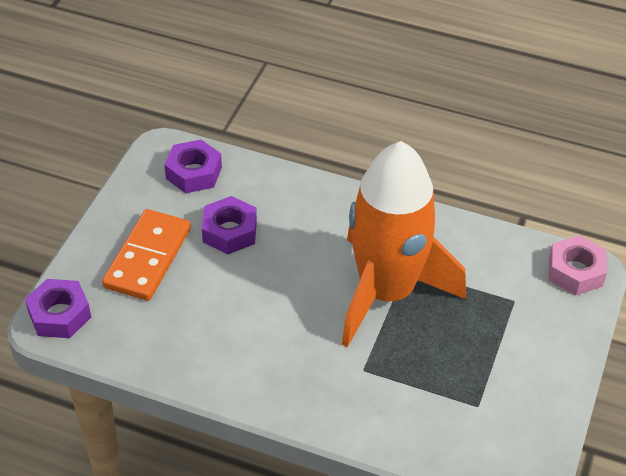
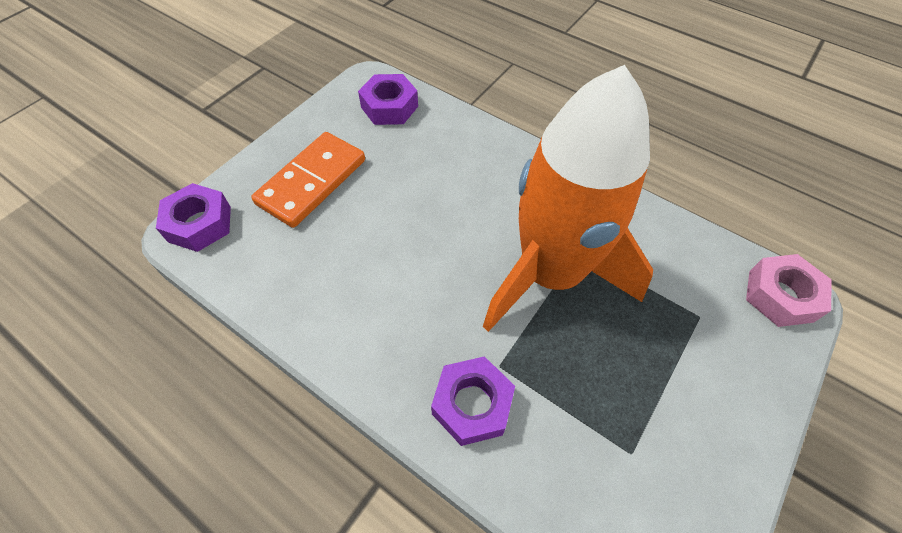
camera: 15 degrees right, 10 degrees up
(230, 231) = (403, 171): purple nut -> purple nut (472, 404)

